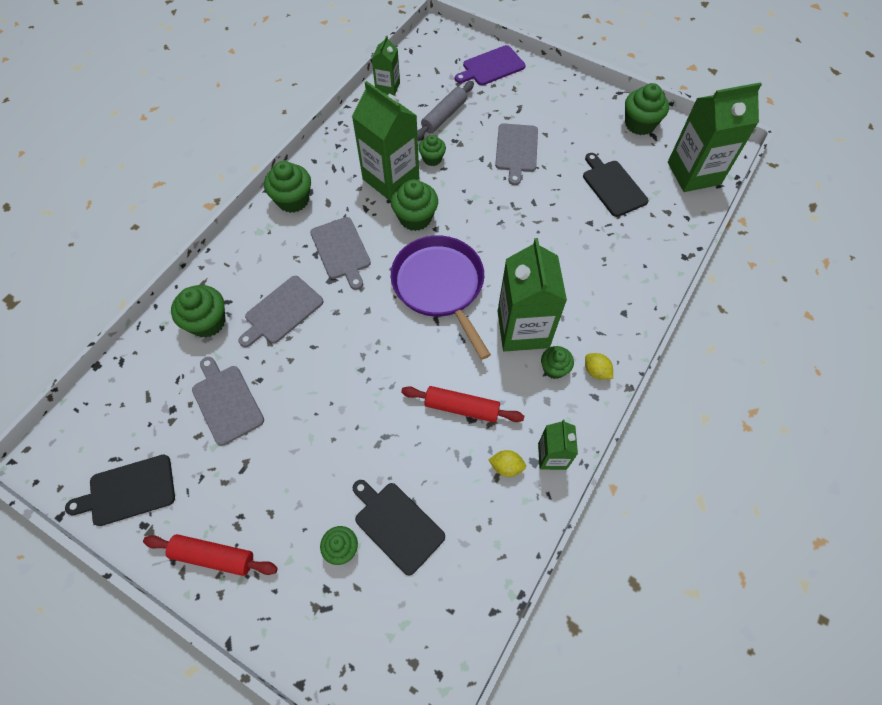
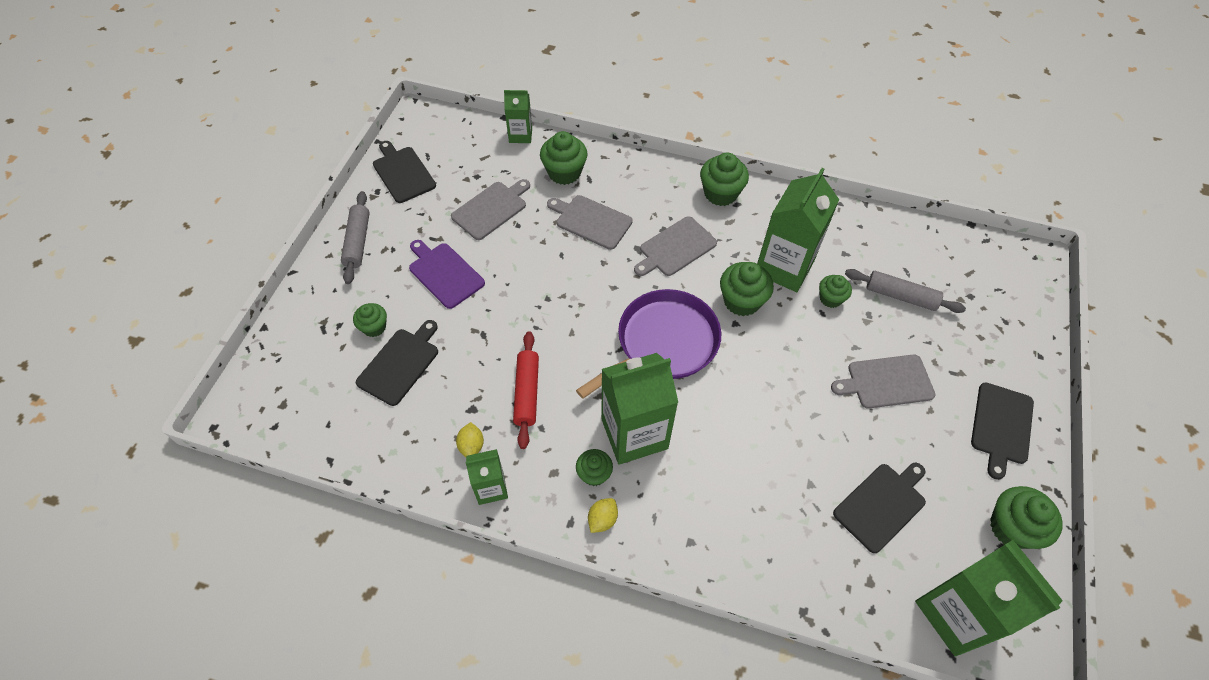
camera: 75 degrees right, 5 degrees down
(213, 556) = (358, 242): red rolling pin -> grey rolling pin
(387, 87) = (914, 232): green carton -> green carton (520, 135)
(491, 67) = (1011, 329): purple cutting board -> purple cutting board (444, 273)
(566, 101) = (1001, 426): none -> black cutting board

